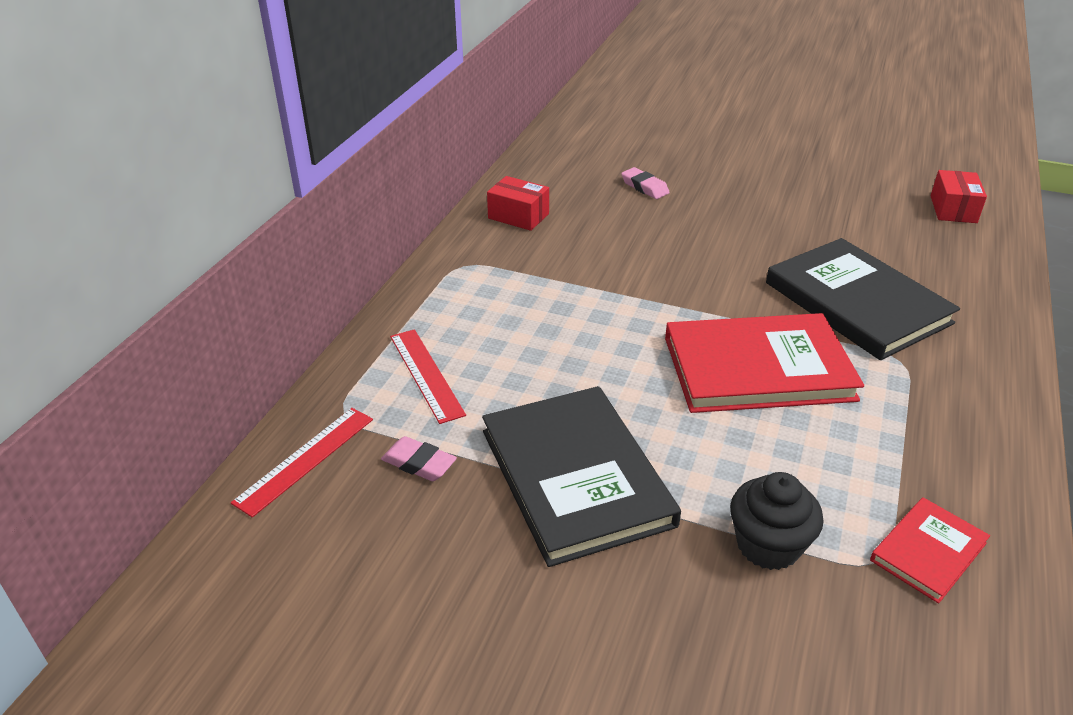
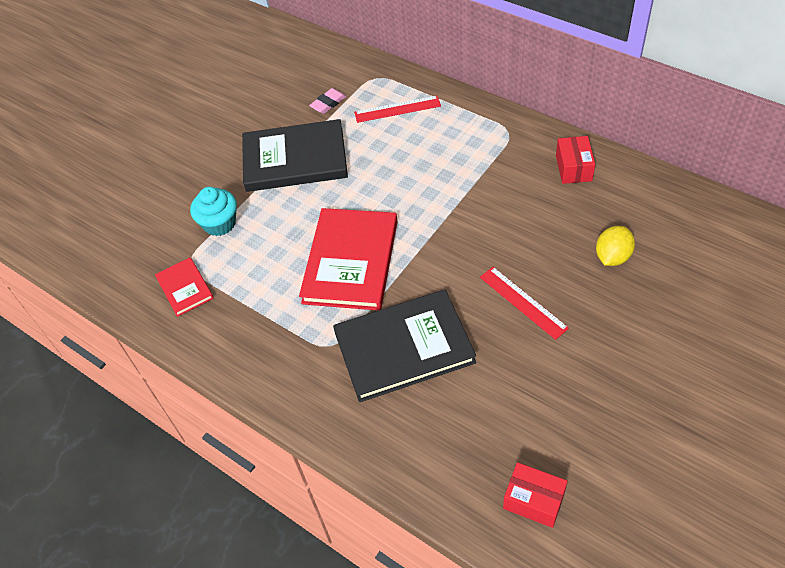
camera: 110 degrees right, 15 degrees up
(305, 459) = (347, 65): red ruler -> red ruler (523, 302)
(518, 216) = (573, 168): red box -> red box turned 45 degrees counterclockwise
(644, 187) = (612, 257): pink eraser -> yellow lemon
(768, 545) = (219, 223): black cupcake -> turquoise cupcake

